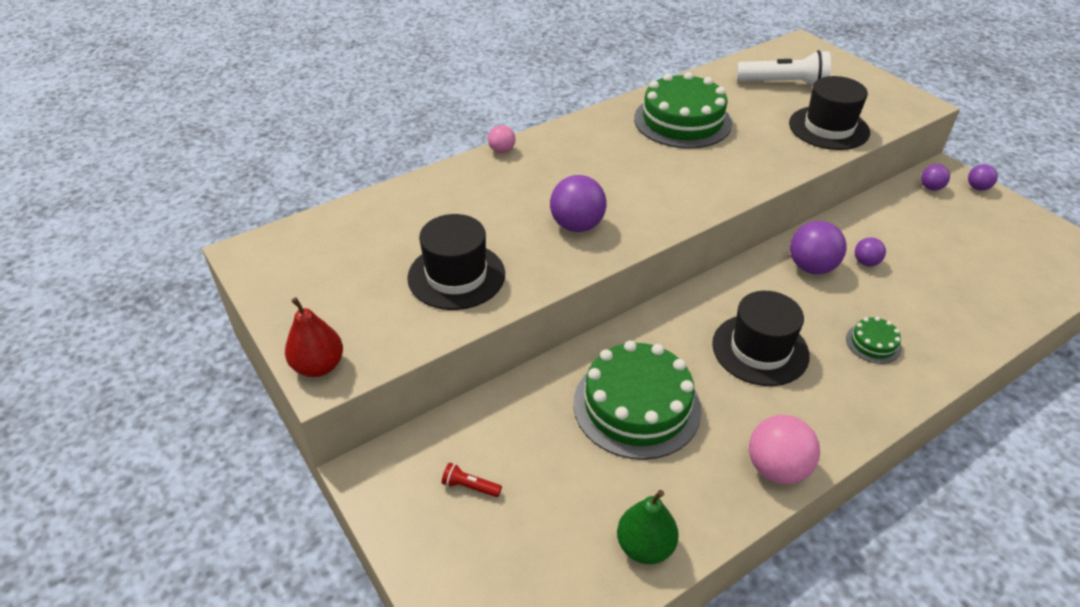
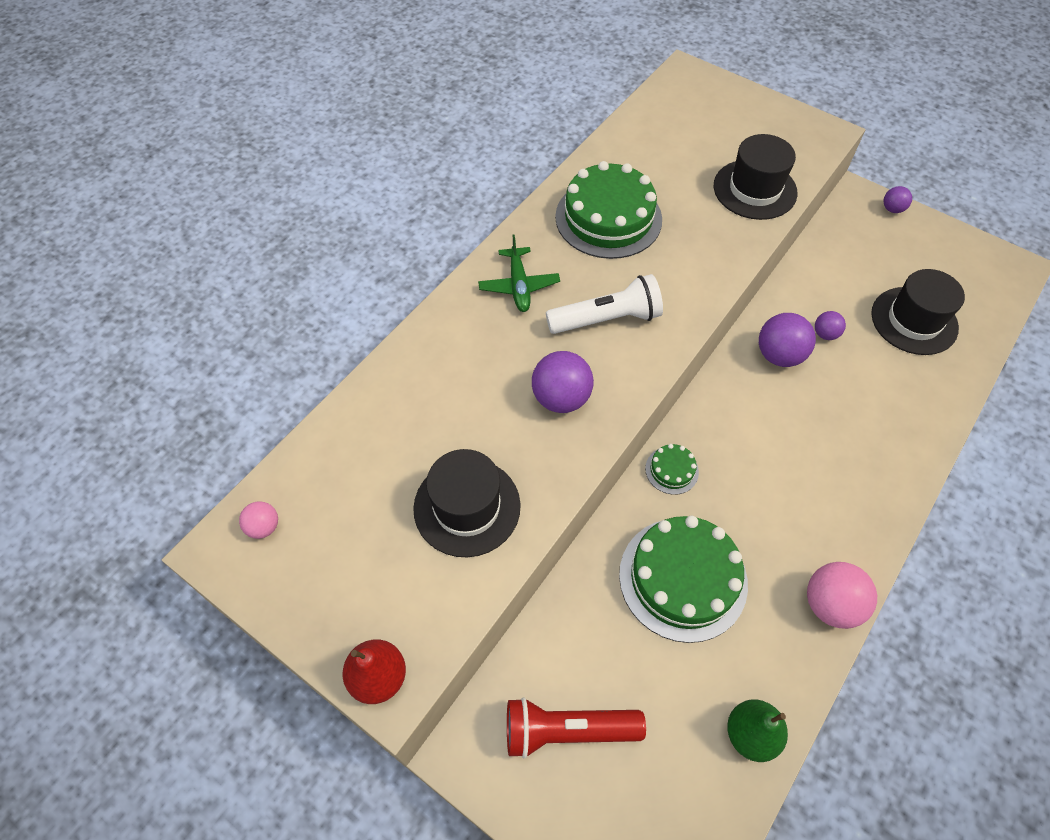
camera: 20 degrees left, 15 degrees up
(470, 486) = (567, 730): red flashlight -> red flashlight, size x2.28
(502, 150) = (437, 314): pink ball -> pink ball (264, 527)
(580, 147) = (519, 286): none -> green plane
(760, 349) = (768, 472): black hat -> black hat (914, 321)
(783, 84) = (689, 137): white flashlight -> white flashlight (606, 319)
(873, 343) = (863, 431): green cake -> green cake (671, 470)
(930, 187) = (852, 221): purple ball -> none

